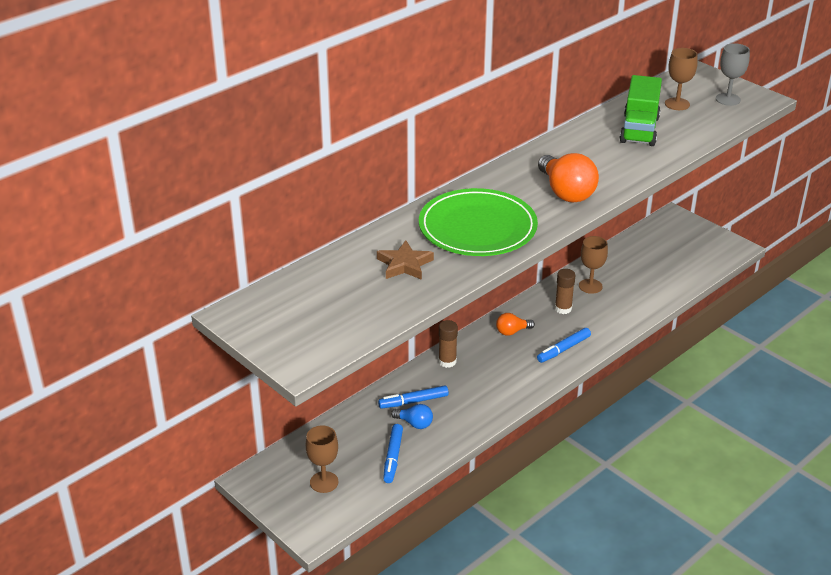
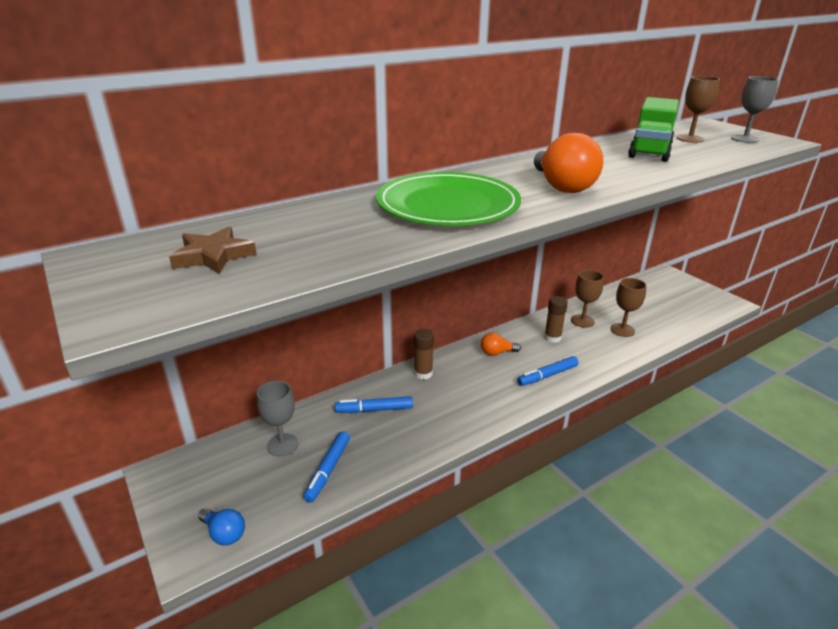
camera: 10 degrees right, 5 degrees down
(324, 482) = (237, 489): brown goblet -> brown goblet (622, 330)
(344, 442) = (282, 445): none -> grey goblet
(404, 264) = (341, 229): brown star -> brown star (213, 256)
(414, 423) = (367, 434): blue light bulb -> blue light bulb (224, 533)

